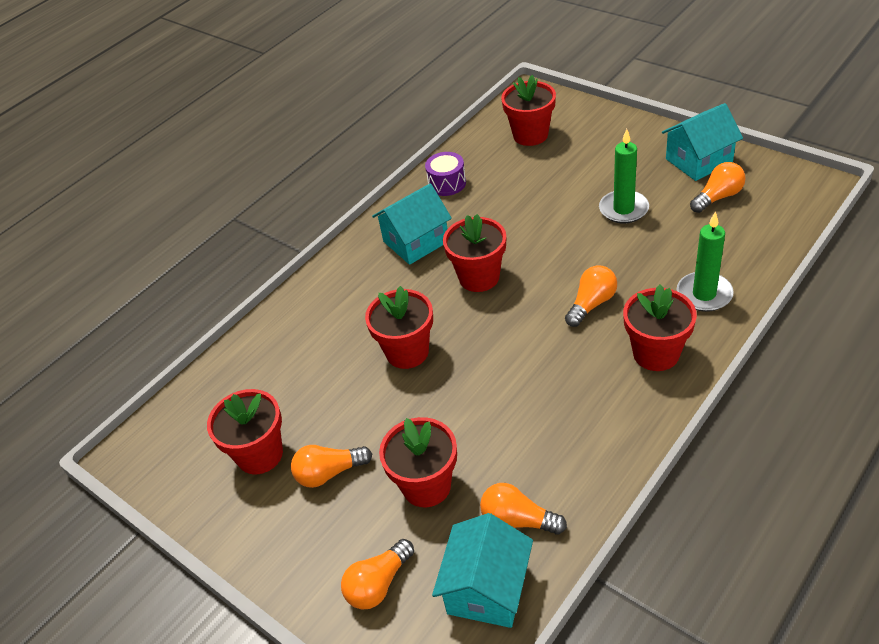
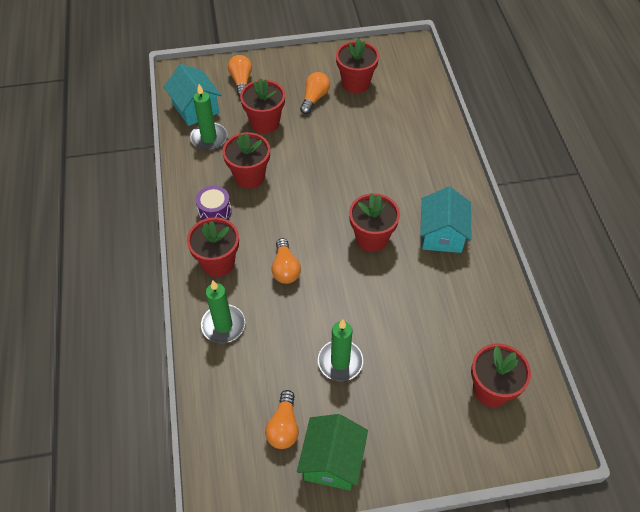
camera: 125 degrees right, 10 degrees up
(407, 352) = (353, 169): red flower pot -> red flower pot (249, 176)
(447, 183) = (486, 293): purple drum -> purple drum (215, 212)
(518, 520) = (209, 138): orange light bulb -> green candle
(698, 161) = (332, 461): turquoise house -> green house

